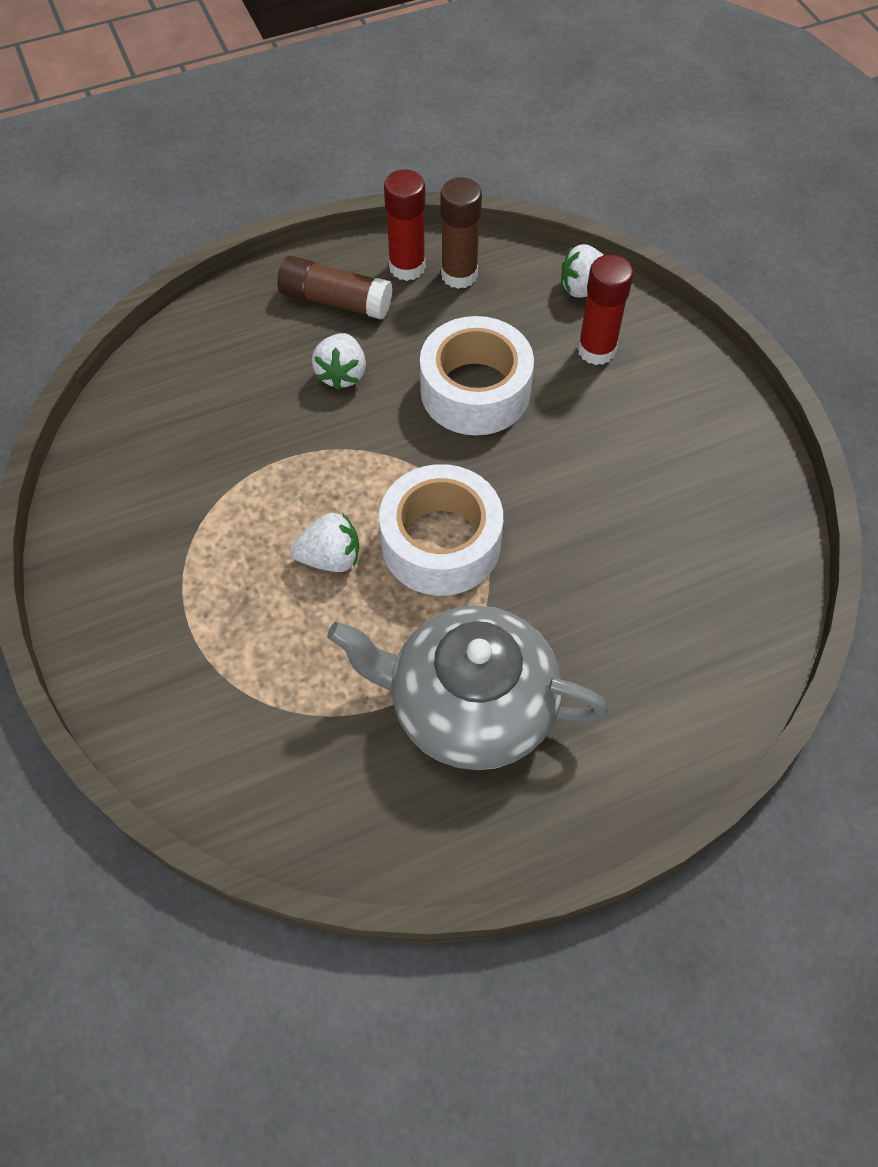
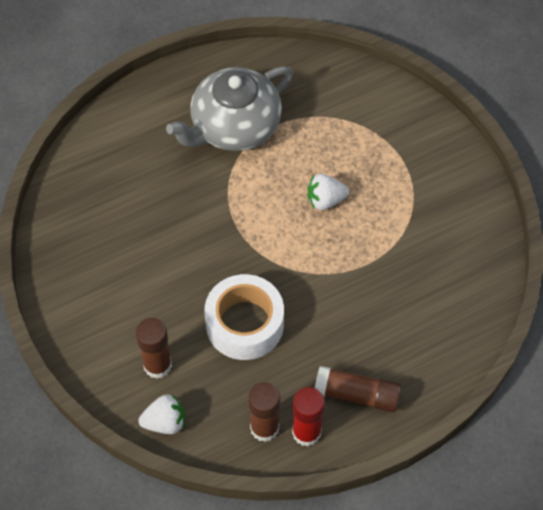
camera: 175 degrees right, 0 degrees up
(342, 374) = (341, 330): white strawberry -> none
(441, 543) = (258, 214): white tape -> none
(470, 705) = (234, 126): grey teapot -> grey teapot turned 135 degrees clockwise
(596, 350) = (157, 365): red glue stick -> brown glue stick

